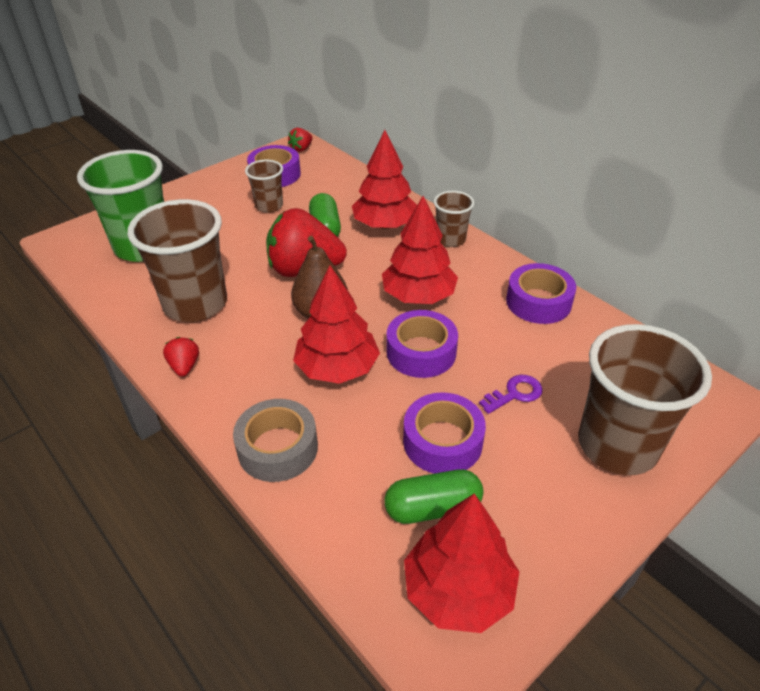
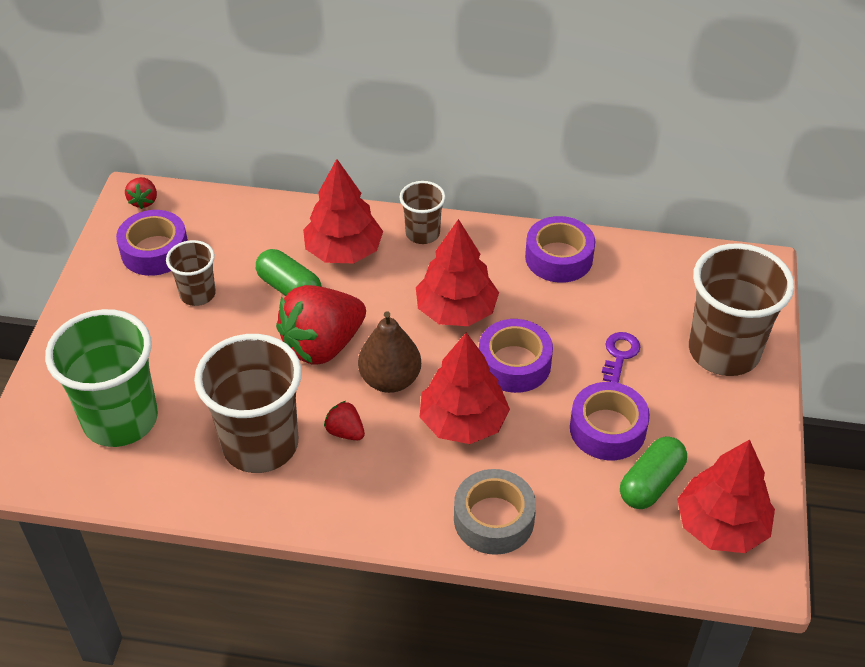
camera: 40 degrees left, 5 degrees up
(184, 366) = (329, 508): red strawberry -> red strawberry (345, 432)

